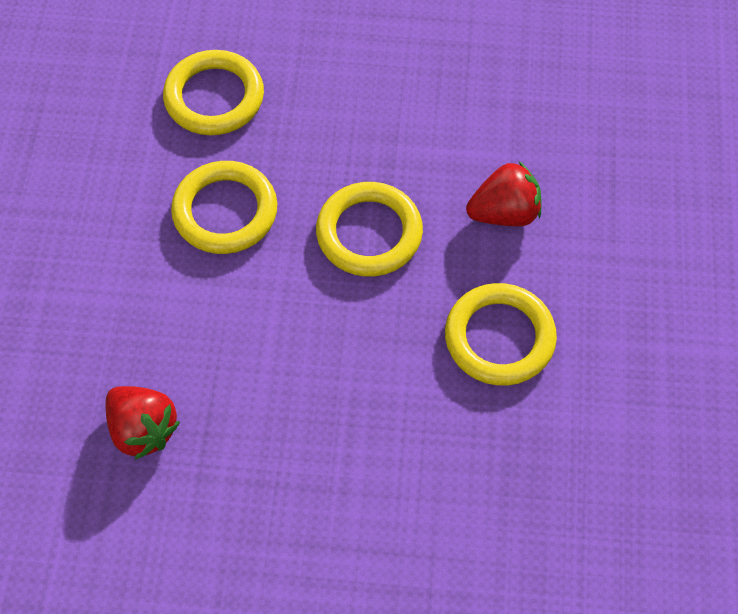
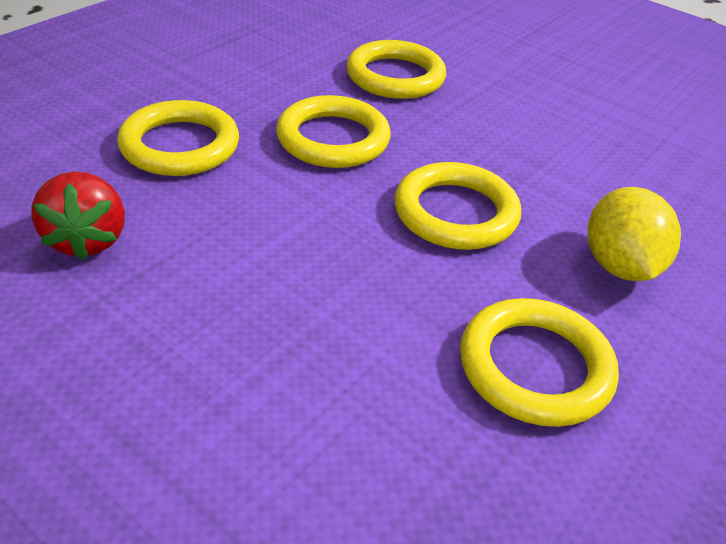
camera: 30 degrees right, 20 degrees down
(117, 298) = (180, 145): none -> yellow ring
(504, 213) = (619, 266): red strawberry -> yellow lemon

